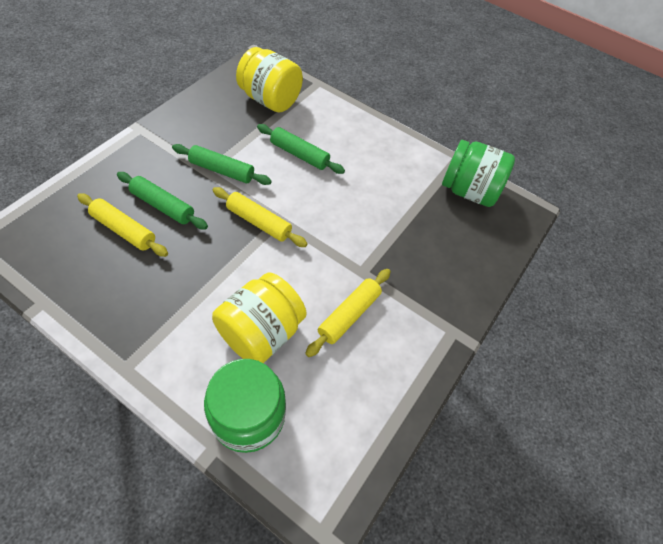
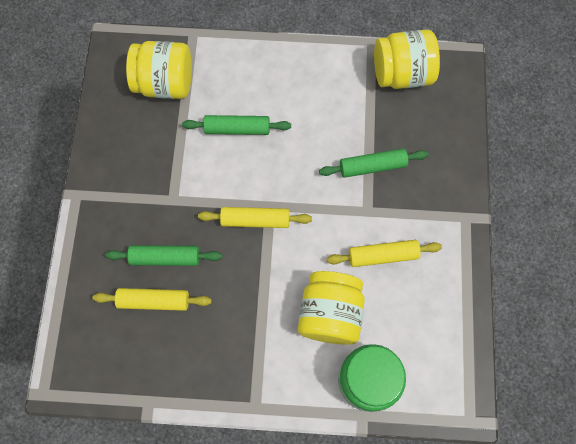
camera: 25 degrees left, 15 degrees up
(222, 170) = (184, 190): green rolling pin -> green rolling pin (372, 166)
(349, 315) = (382, 255): yellow rolling pin -> yellow rolling pin turned 75 degrees clockwise
(469, 191) = (402, 74): green jar -> yellow jar

